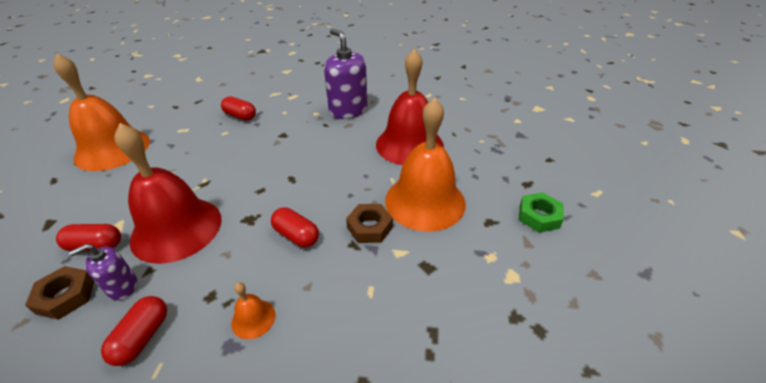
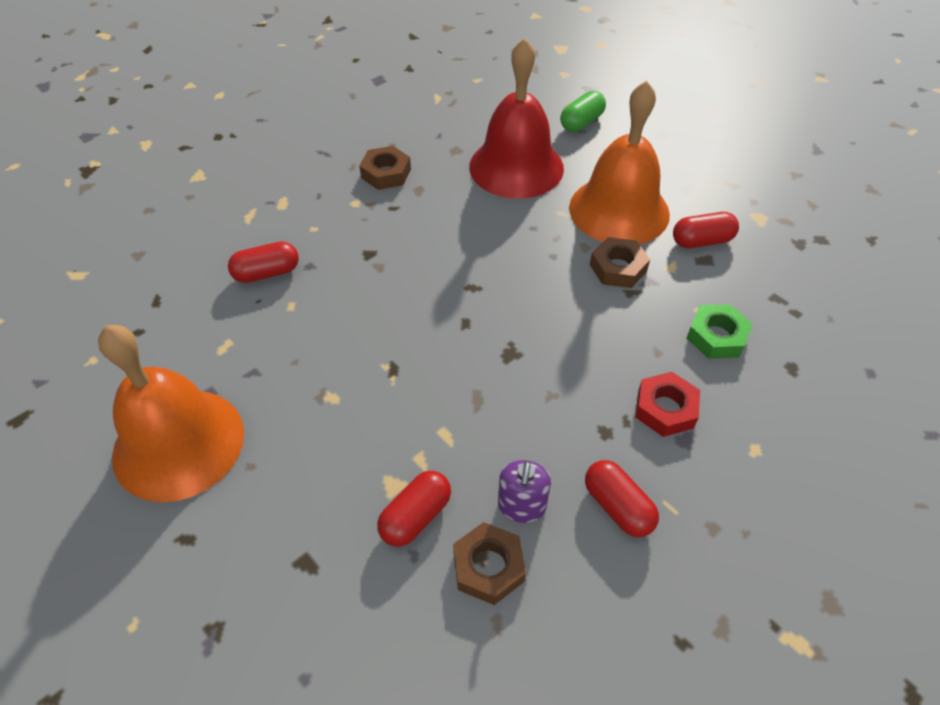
camera: 50 degrees left, 10 degrees up
(176, 228) = (461, 425): red bell -> none
(253, 318) = (665, 409): orange bell -> red nut
(296, 235) = (577, 327): red capsule -> red capsule (702, 241)
(348, 110) = (386, 173): purple soap dispenser -> brown nut
(484, 147) = (581, 122): none -> green capsule
(539, 216) = (709, 157): green nut -> green nut (716, 336)

